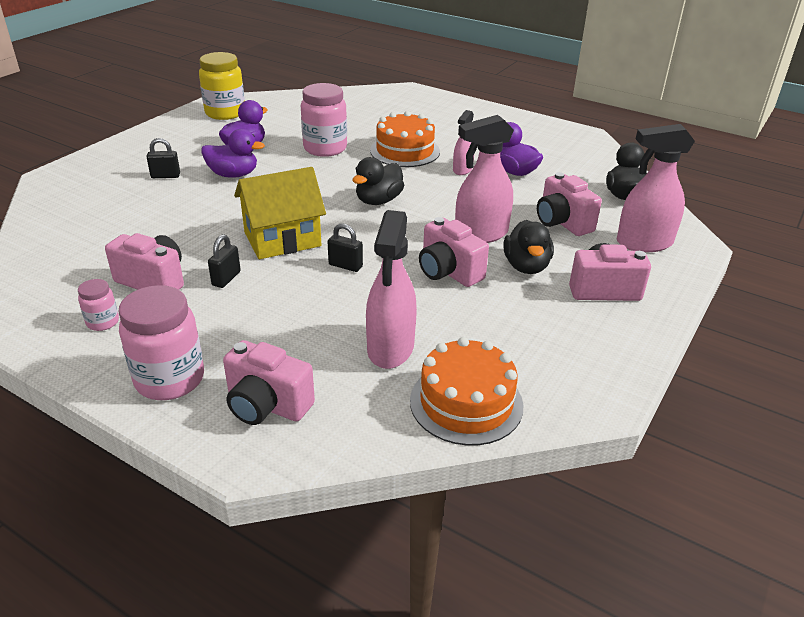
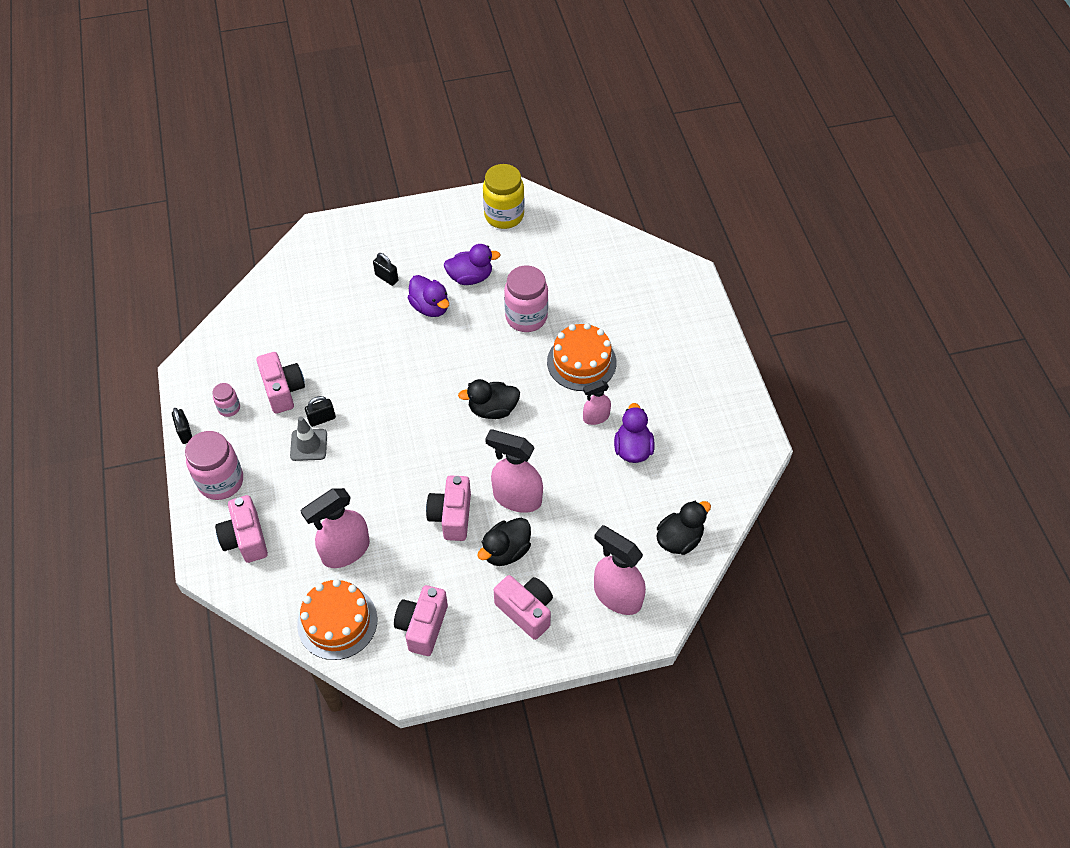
camera: 45 degrees right, 20 degrees up
(238, 301) = (308, 445): none -> grey traffic cone
(282, 239) = (389, 405): yellow house -> none
(345, 265) = (398, 460): black padlock -> black padlock (185, 433)
(562, 222) = (589, 530): pink camera -> pink camera (422, 626)

